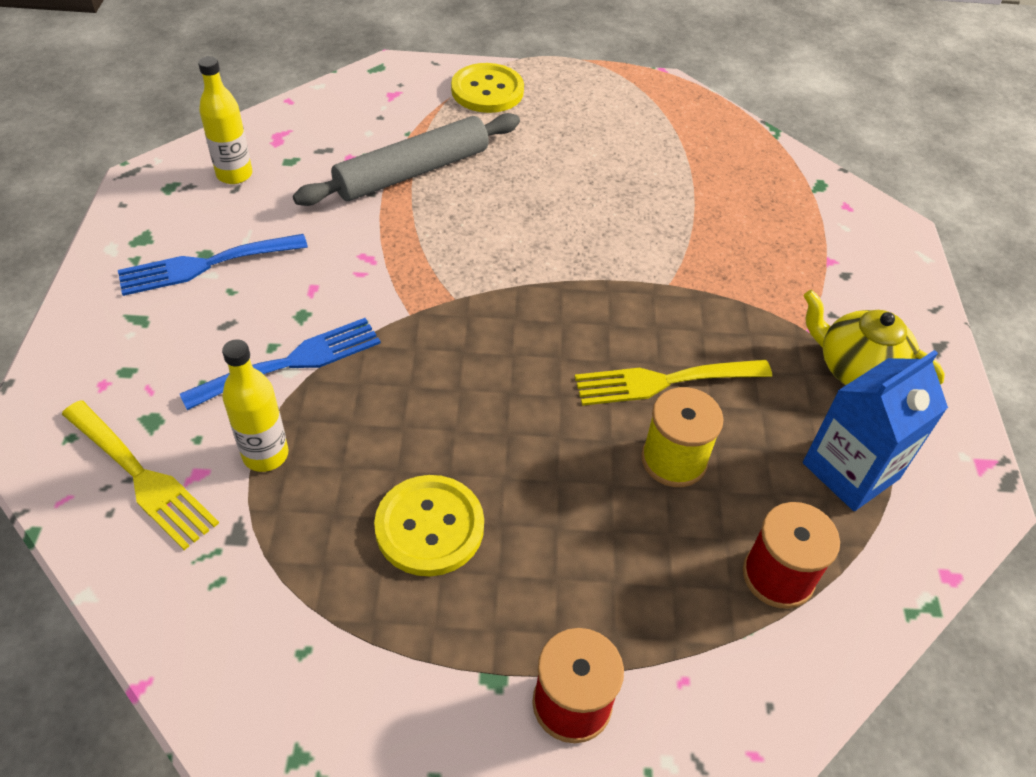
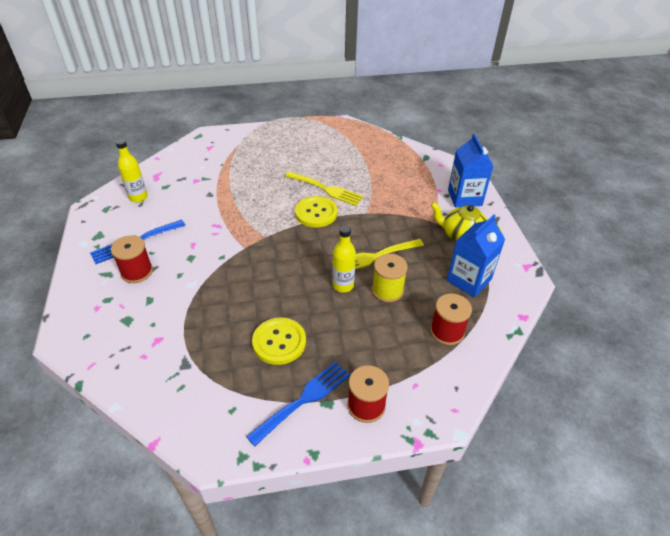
camera: 10 degrees left, 5 degrees down
(141, 477) = (129, 347): yellow fork -> yellow fork (326, 189)
(194, 325) = (137, 272): none -> red spool
(265, 455) = (189, 325): yellow bottle -> yellow bottle (343, 285)
(292, 362) = (191, 280): blue fork -> blue fork (304, 399)
(412, 172) = (229, 182): grey rolling pin -> none
(487, 91) = (256, 138): yellow button -> yellow button (316, 213)
(882, 287) = (464, 198): none -> blue carton

